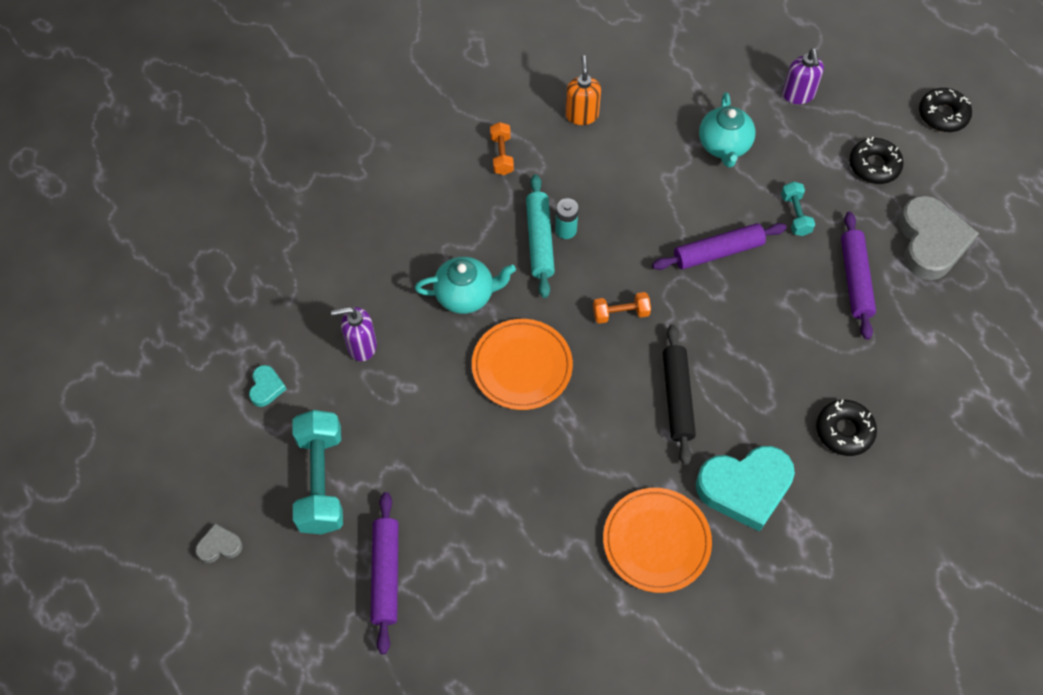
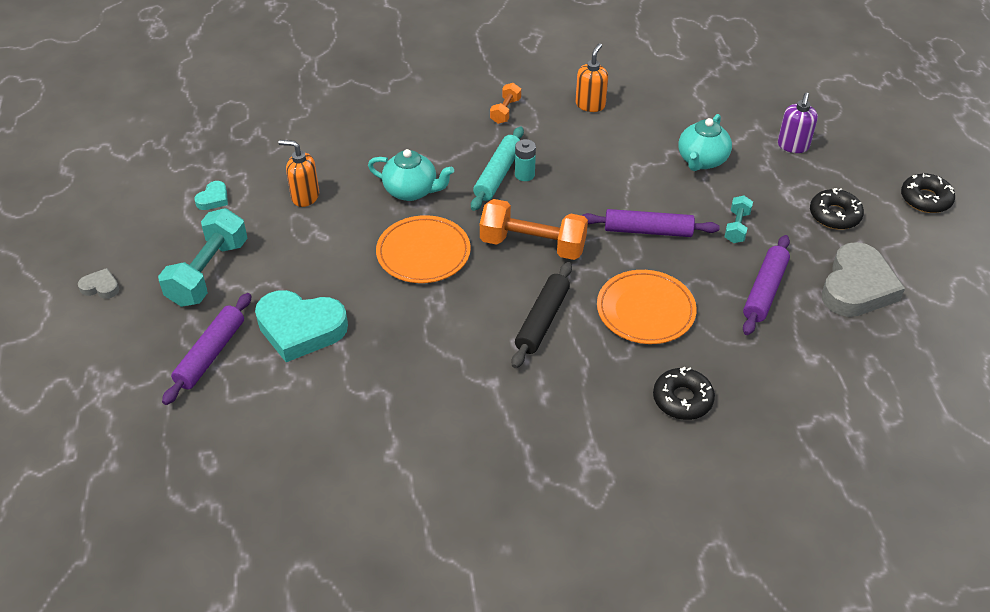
camera: 25 degrees right, 15 degrees down
(361, 346) = (305, 197): purple soap dispenser -> orange soap dispenser
(620, 313) = (532, 245): orange dumbbell -> orange dumbbell, size x1.95
(656, 541) = (452, 418): orange plate -> orange plate (645, 310)
(745, 488) = (560, 408): turquoise heart -> turquoise heart (300, 329)

